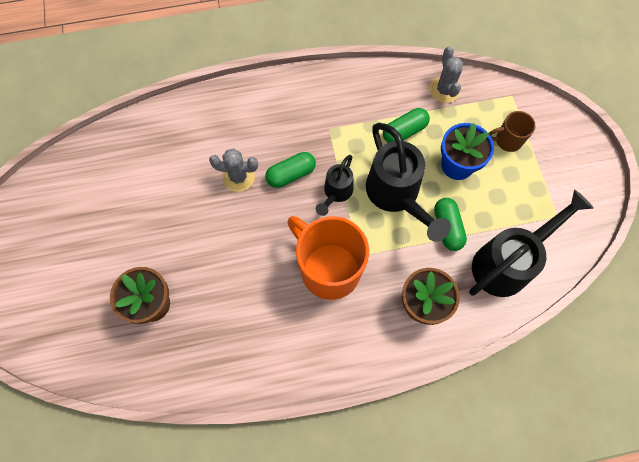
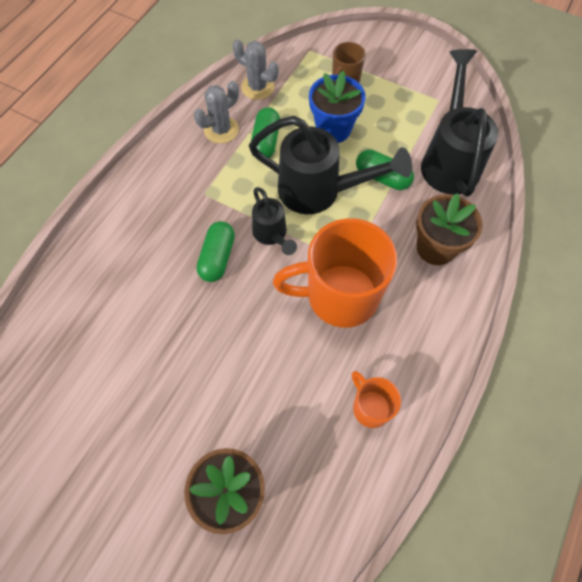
camera: 50 degrees left, 5 degrees down
(238, 177) = (174, 305): grey cactus -> grey cactus (221, 130)
(267, 345) = (370, 407): none -> orange mug

